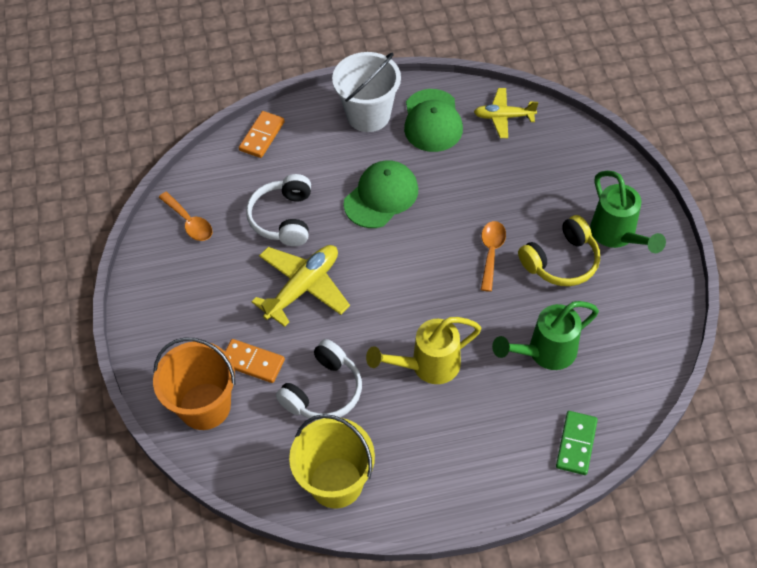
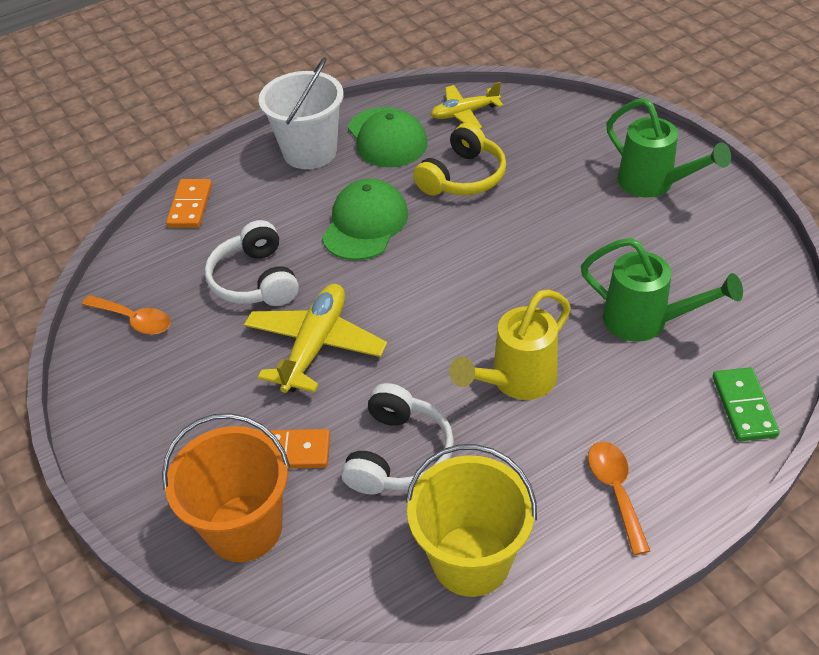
camera: 20 degrees left, 10 degrees down
(491, 253) = (524, 241): orange spoon -> orange spoon (616, 491)
(544, 353) = (646, 322): green watering can -> green watering can turned 105 degrees counterclockwise
(561, 261) = (608, 226): yellow headphones -> yellow headphones (463, 177)

